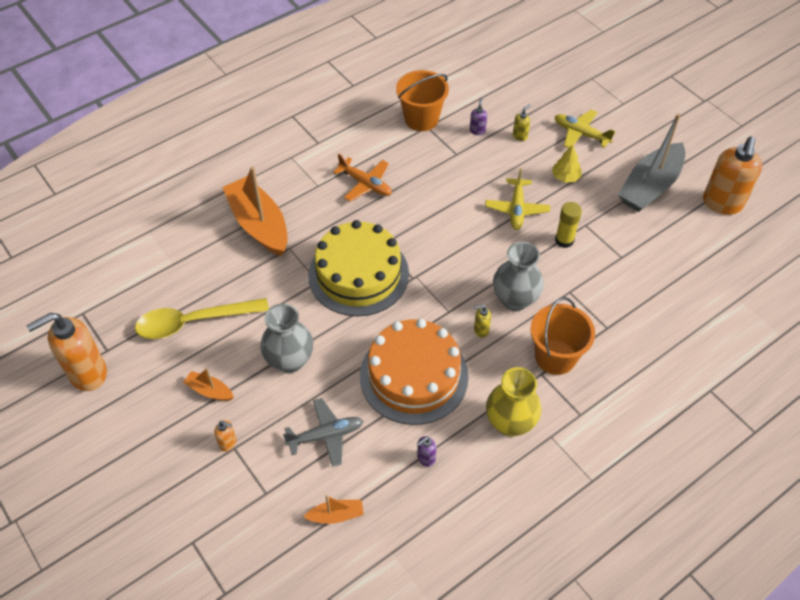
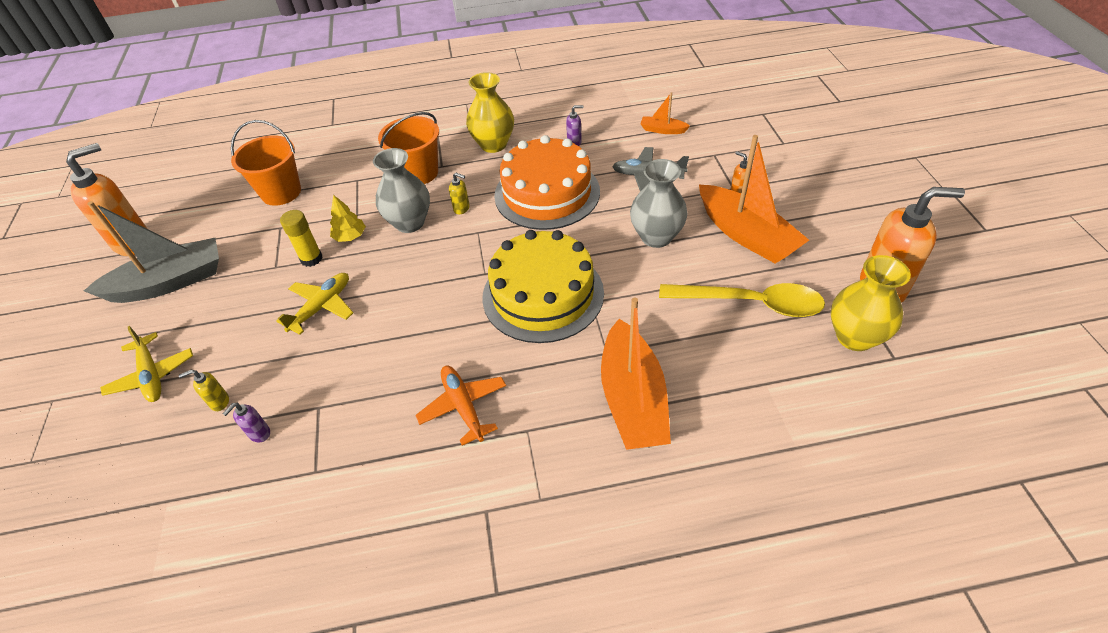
camera: 150 degrees left, 5 degrees down
(111, 320) = (855, 337): none -> yellow vase
(209, 391) = (746, 235): orange boat -> orange boat, size x2.19
(421, 119) = (310, 490): orange bucket -> orange bucket (281, 192)
(565, 177) = (233, 325): yellow tree -> yellow tree (350, 236)

